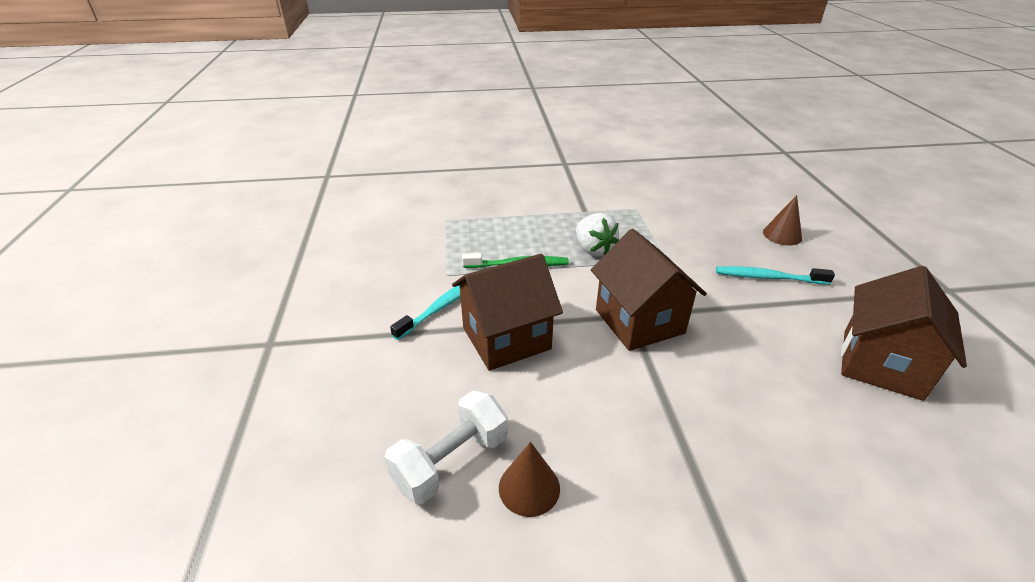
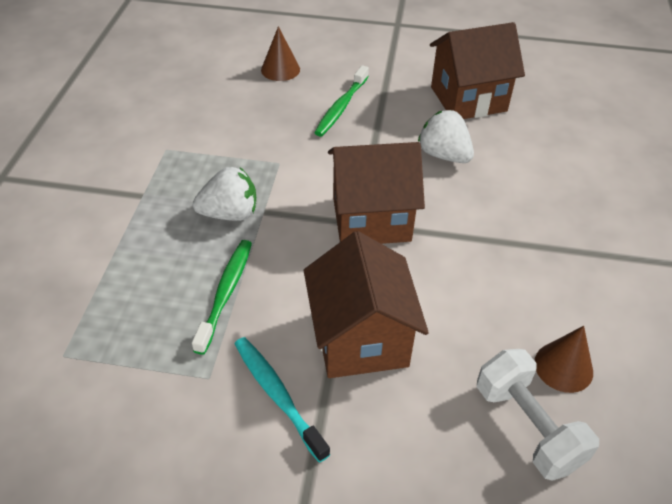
camera: 75 degrees left, 10 degrees up
(766, 357) = (444, 155): none -> white strawberry
(768, 277) = (341, 107): turquoise toothbrush -> green toothbrush
(881, 364) = (468, 99): brown house -> brown house turned 60 degrees counterclockwise

